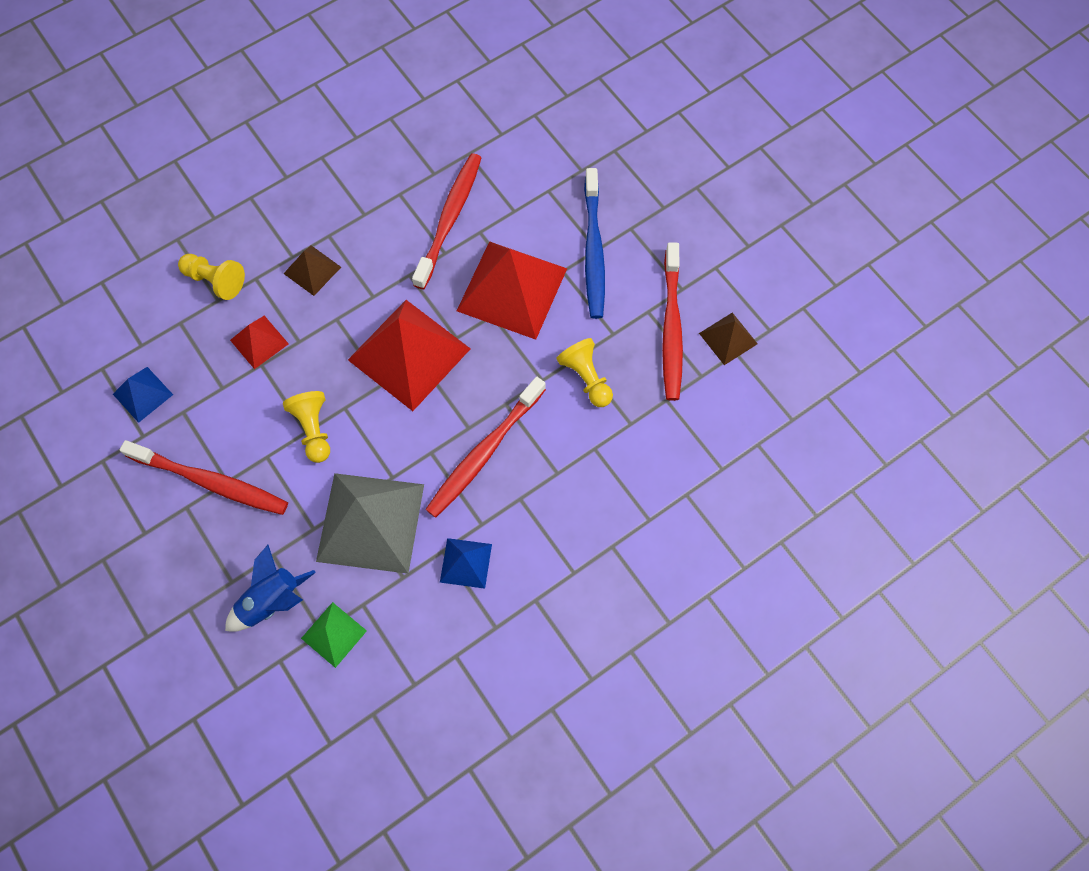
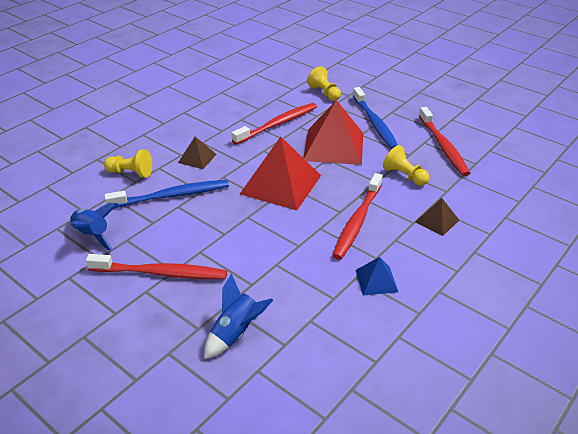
camera: 15 degrees left, 30 degrees down
(142, 394) = (92, 236): blue pyramid -> blue rocket
(259, 341) = (172, 196): red pyramid -> blue toothbrush
(314, 429) = (229, 231): yellow pawn -> yellow pawn (324, 93)
(333, 634) = (295, 343): green pyramid -> none
(370, 522) = (294, 272): grey pyramid -> none
(450, 218) = (278, 124): red toothbrush -> red toothbrush turned 45 degrees clockwise
(728, 338) = (480, 145): brown pyramid -> brown pyramid (437, 221)

